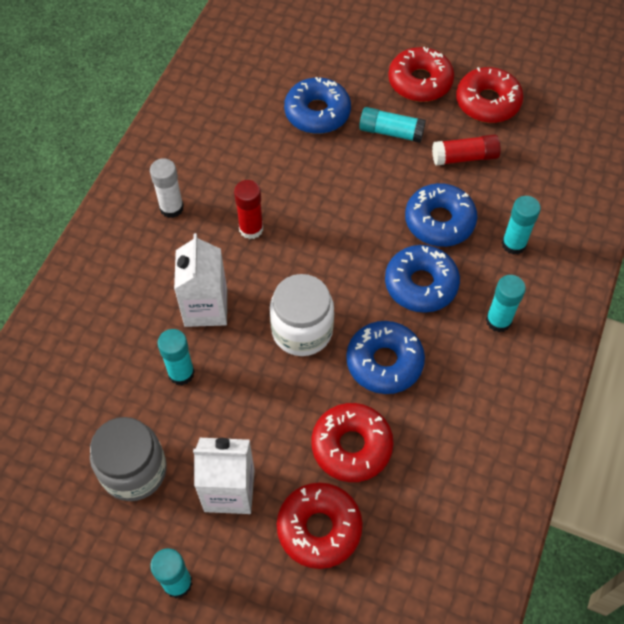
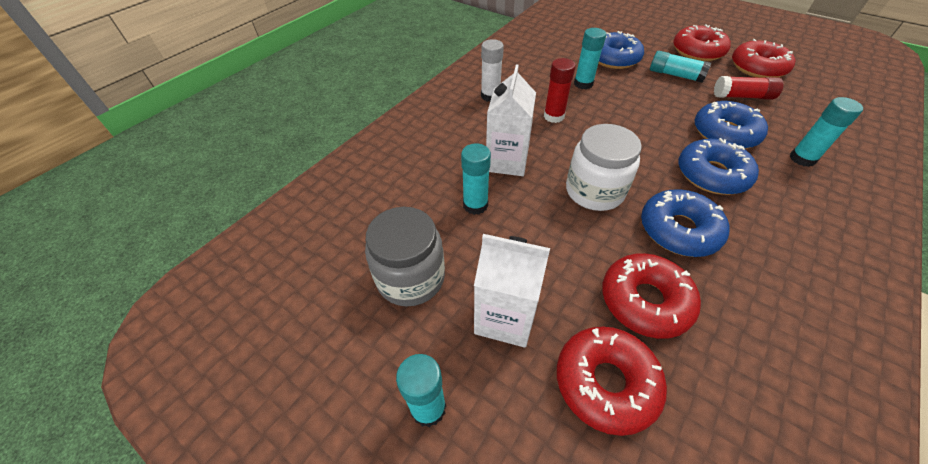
camera: 15 degrees right, 10 degrees down
(498, 321) = (799, 215): turquoise glue stick -> turquoise glue stick (583, 84)

